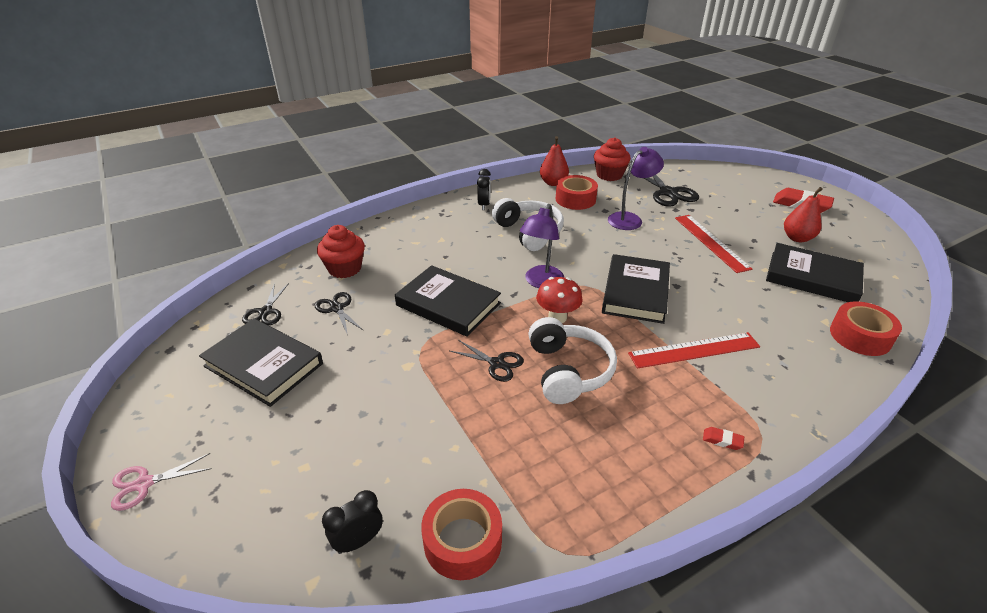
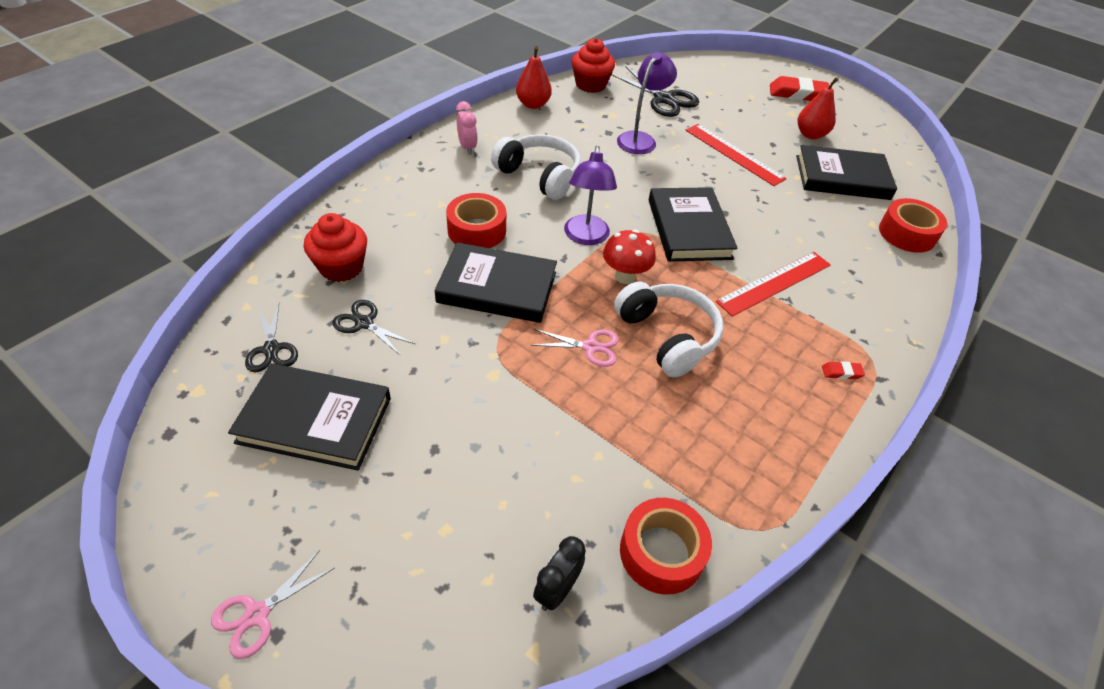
camera: 25 degrees left, 10 degrees up
(484, 205) = (467, 147): black clock -> pink clock
(497, 363) = (590, 347): black scissors -> pink scissors
(575, 199) = (569, 123): red tape -> red tape (477, 230)

